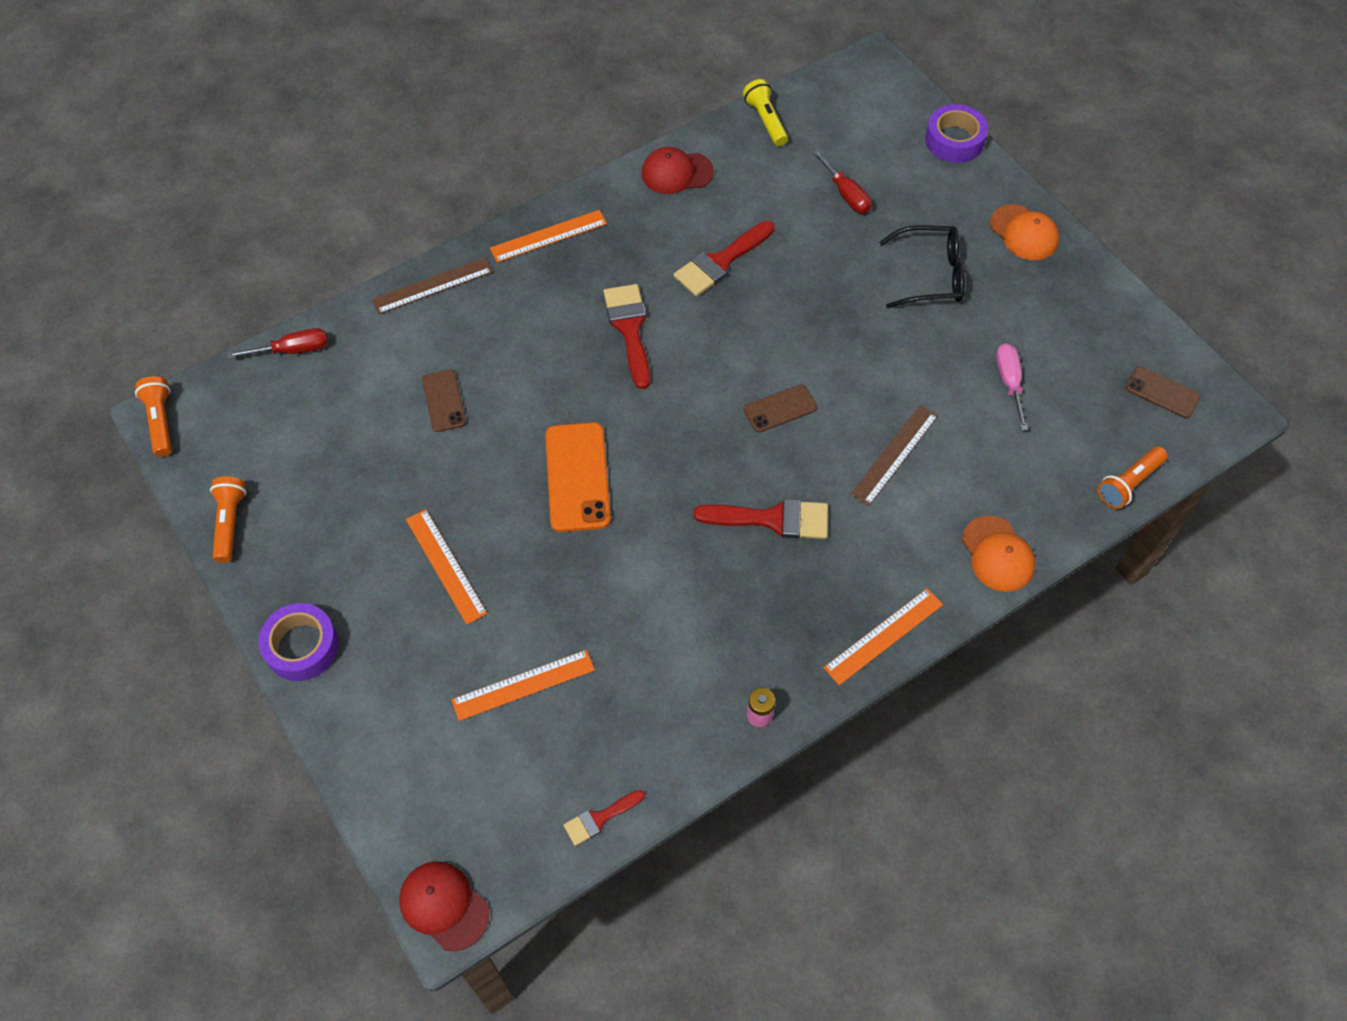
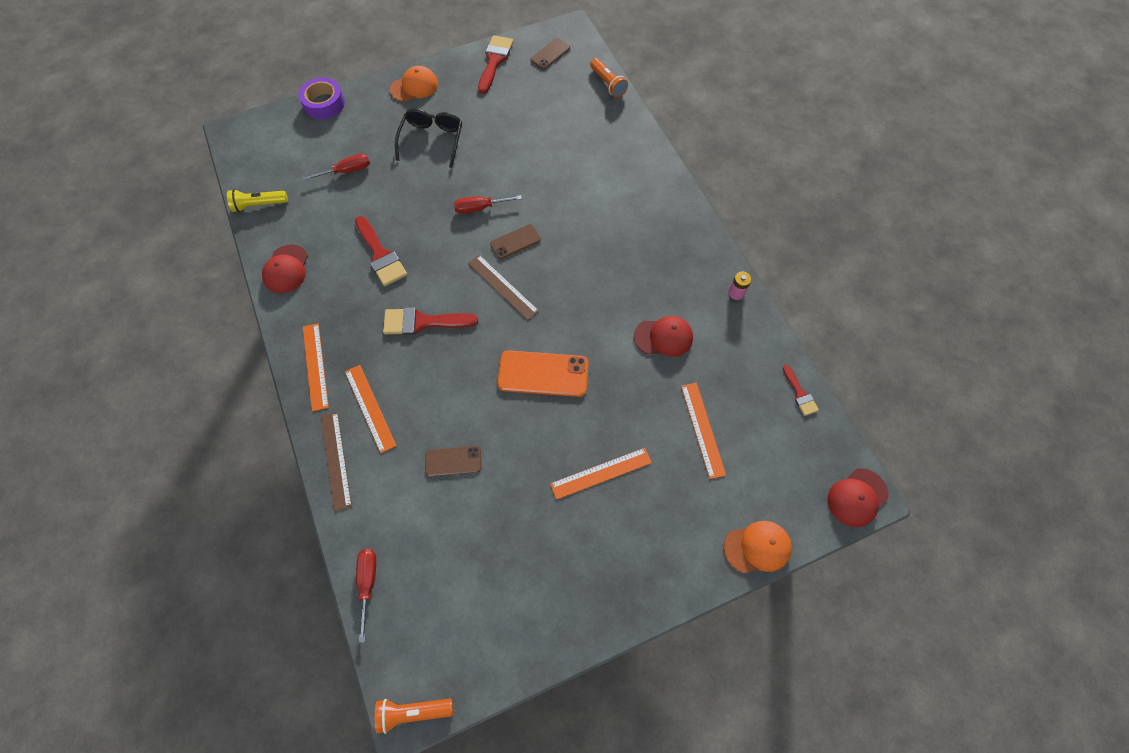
camera: 80 degrees left, 5 degrees up
(230, 523) = (533, 645): orange flashlight -> none
(302, 646) = (655, 588): purple tape -> none
(661, 619) = (663, 337): none -> red cap
(772, 519) = (599, 261): red brush -> red brush (494, 61)
(780, 409) = (515, 242): brown phone -> brown phone turned 75 degrees clockwise
(827, 356) = (480, 208): none -> red screwdriver
(883, 636) = (690, 219): orange ruler -> orange ruler (370, 408)
(894, 455) = (565, 187): brown ruler -> brown ruler (502, 287)
(997, 554) = (643, 153): orange cap -> orange cap (757, 547)
(1009, 383) = (526, 120): pink screwdriver -> none

